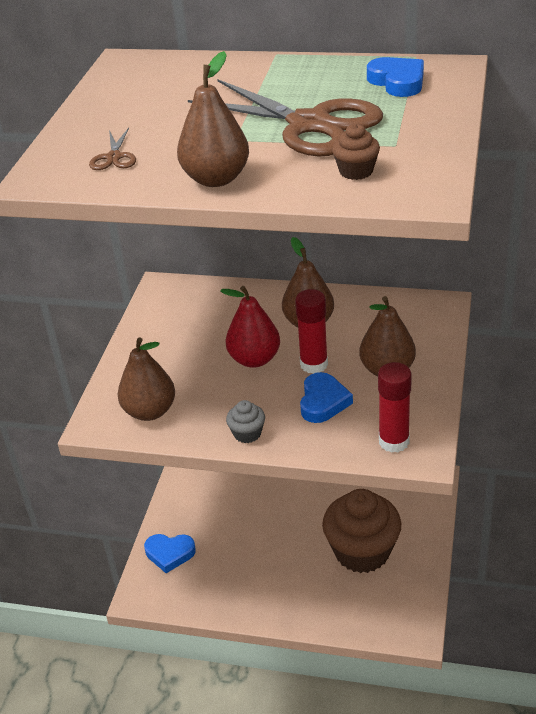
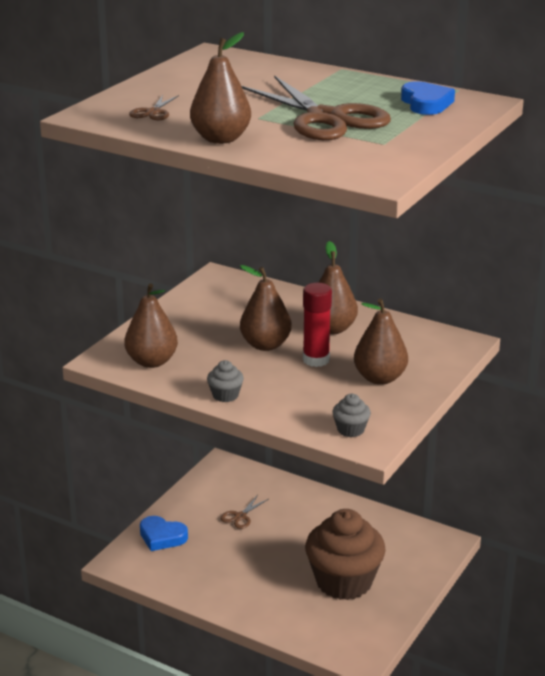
camera: 15 degrees right, 10 degrees down
(234, 508) = (240, 516): none -> brown scissors
(254, 359) = (265, 345): red pear -> brown pear
(323, 402) = (306, 388): blue heart -> none
(356, 171) = (336, 153): brown cupcake -> none
(394, 441) = (350, 429): red glue stick -> grey cupcake

